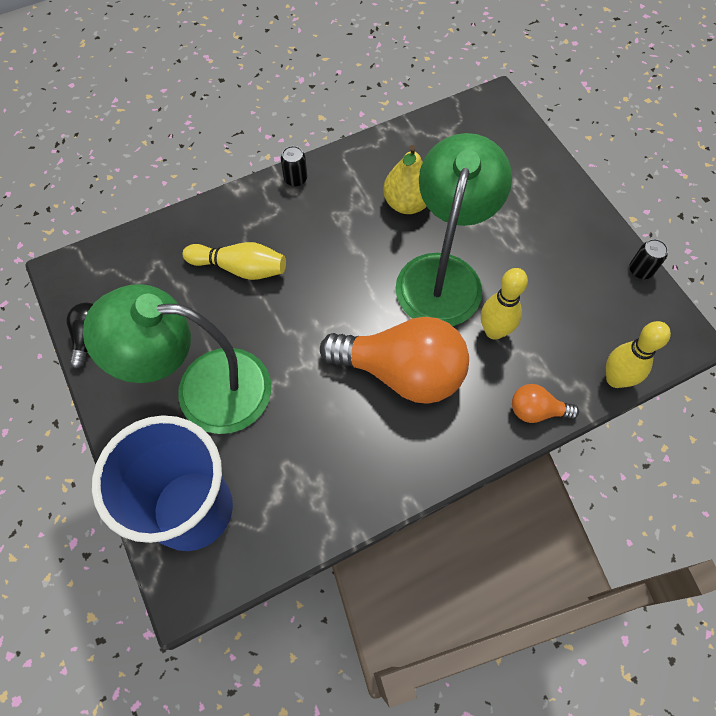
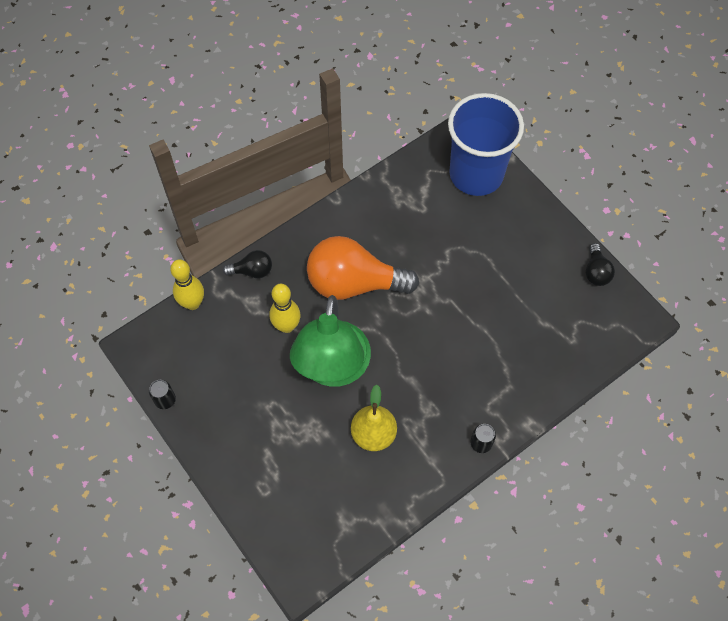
camera: 170 degrees right, 0 degrees up
(204, 389) = (496, 248): green lamp -> none
(240, 268) = (502, 346): yellow bowling pin -> none
(536, 411) = (252, 271): orange light bulb -> black light bulb

